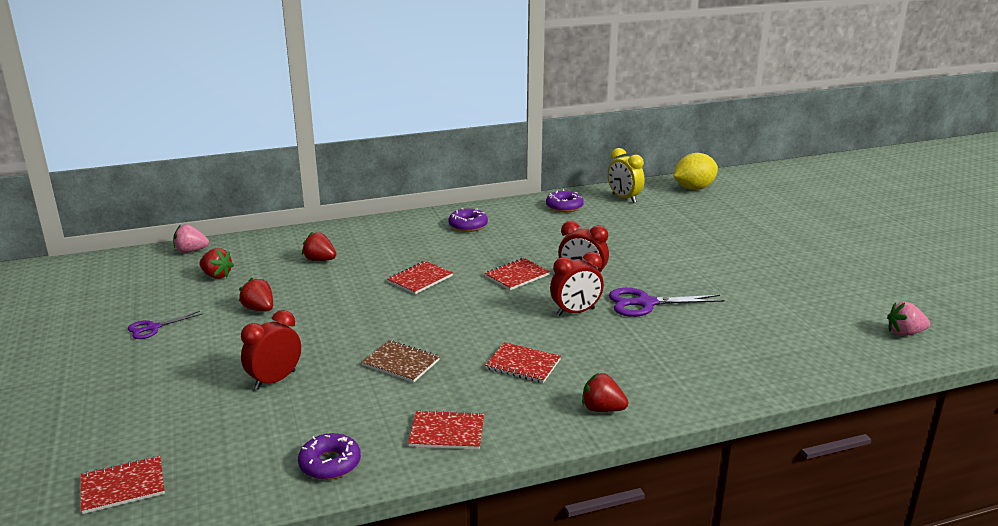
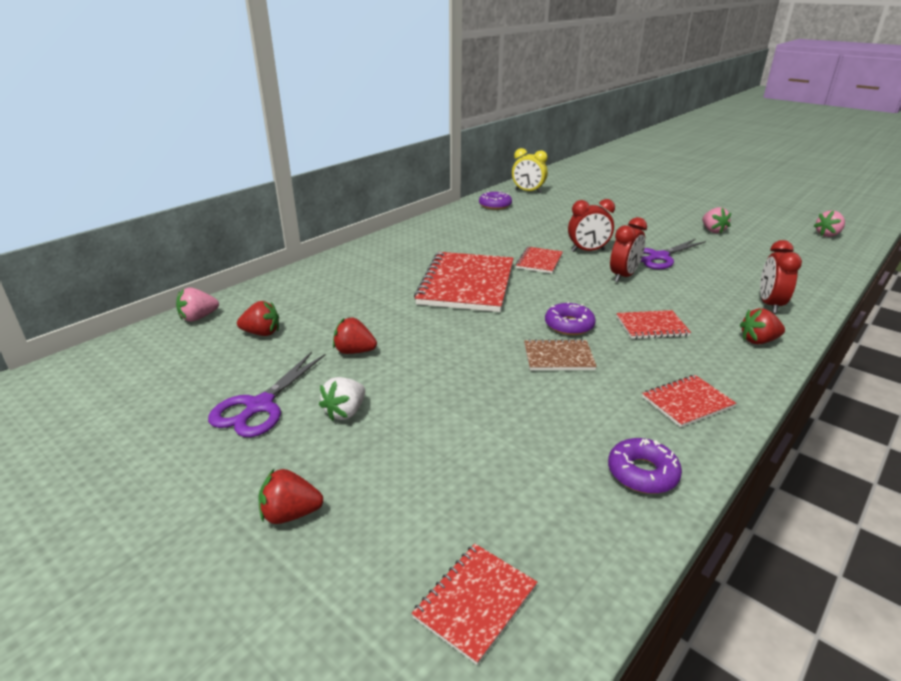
camera: 30 degrees left, 5 degrees up
(153, 328) = (259, 406): purple scissors -> purple scissors, size x1.65
(198, 350) = (345, 412): none -> white strawberry
(275, 380) = (470, 413): red clock -> red clock (769, 304)
(320, 260) = (351, 291): red strawberry -> red strawberry (290, 514)
(420, 279) = (467, 284): red notebook -> red notebook, size x2.06
(468, 225) = (442, 234): purple donut -> purple donut (569, 325)
(694, 188) = (563, 176): yellow lemon -> none
(761, 291) = (712, 231): none -> pink strawberry

